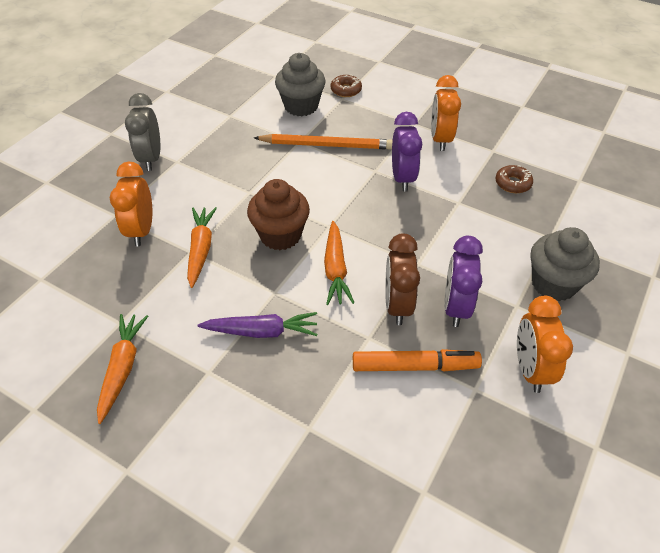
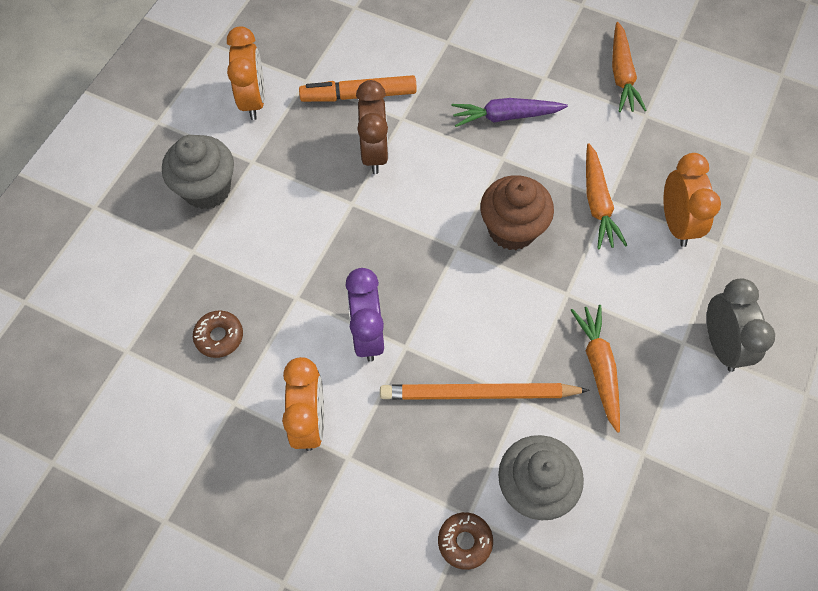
camera: 175 degrees right, 15 degrees up
(335, 269) = (442, 189): orange carrot -> orange carrot (598, 368)
(456, 307) = (315, 155): purple clock -> none

